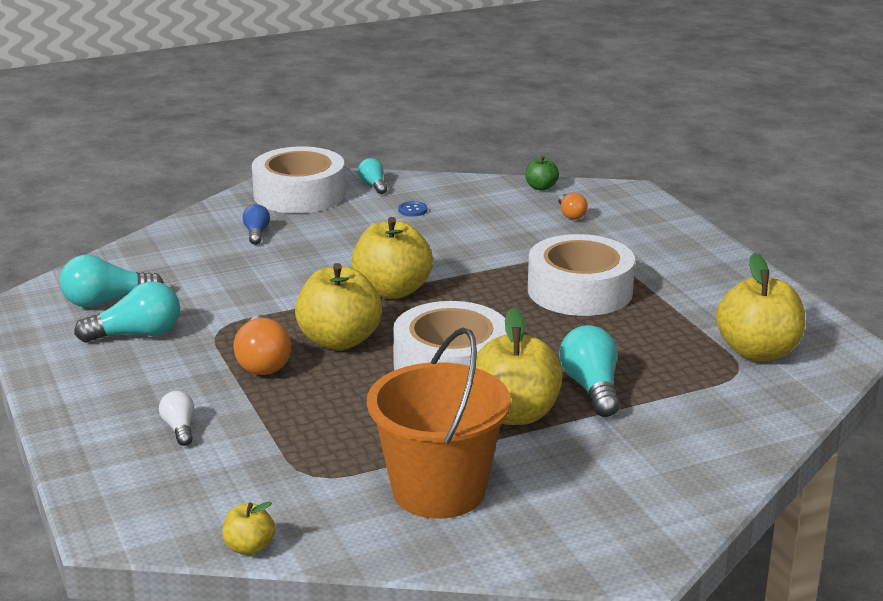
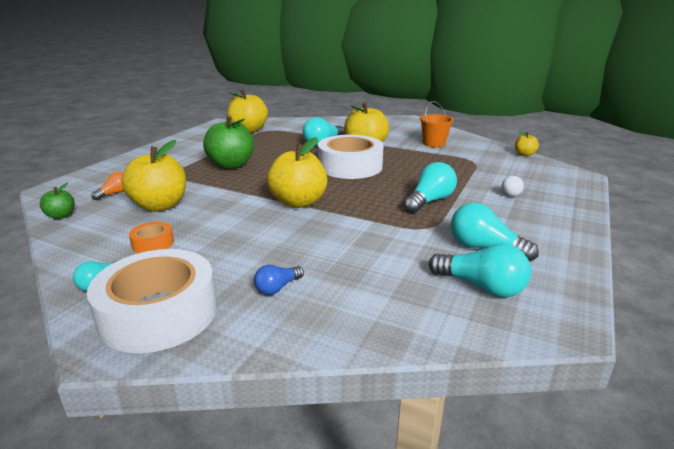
camera: 130 degrees left, 0 degrees up
(263, 362) = (429, 201): orange light bulb -> turquoise light bulb
(339, 340) = (375, 193): yellow apple -> yellow apple (160, 206)
(412, 210) = (153, 243): blue button -> orange tape
(438, 491) = (434, 143): orange bucket -> orange bucket, size x0.55
(580, 291) = (231, 165): white tape -> green apple

